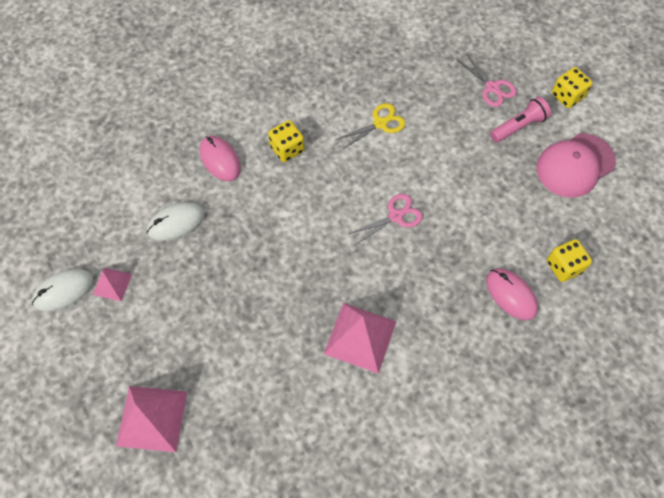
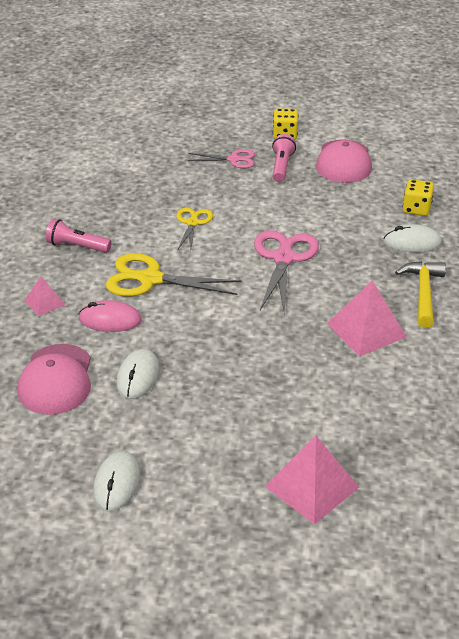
camera: 50 degrees left, 25 degrees down
(112, 284) = (149, 447): pink pyramid -> pink pyramid (45, 302)
(132, 177) = (56, 380): none -> pink cap
(282, 76) = (77, 246): none -> pink flashlight
(287, 149) = (150, 279): yellow dice -> yellow scissors
(395, 216) = (283, 258): pink scissors -> pink scissors, size x1.70
(448, 349) = (423, 293): none -> yellow hammer
(511, 295) = (412, 242): pink mouse -> white mouse

